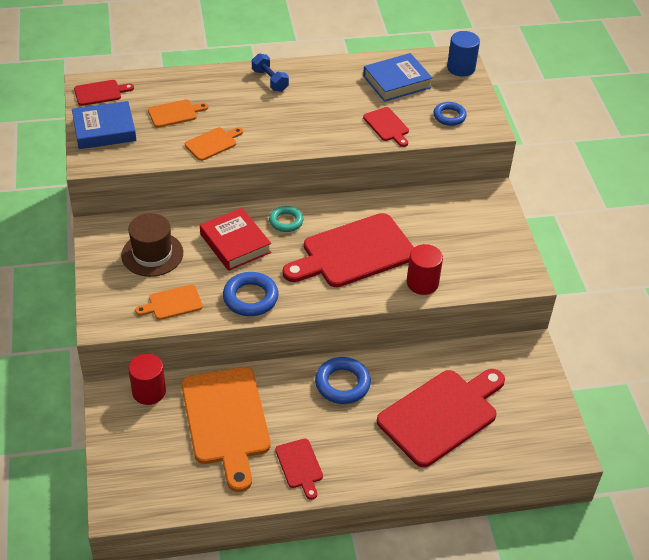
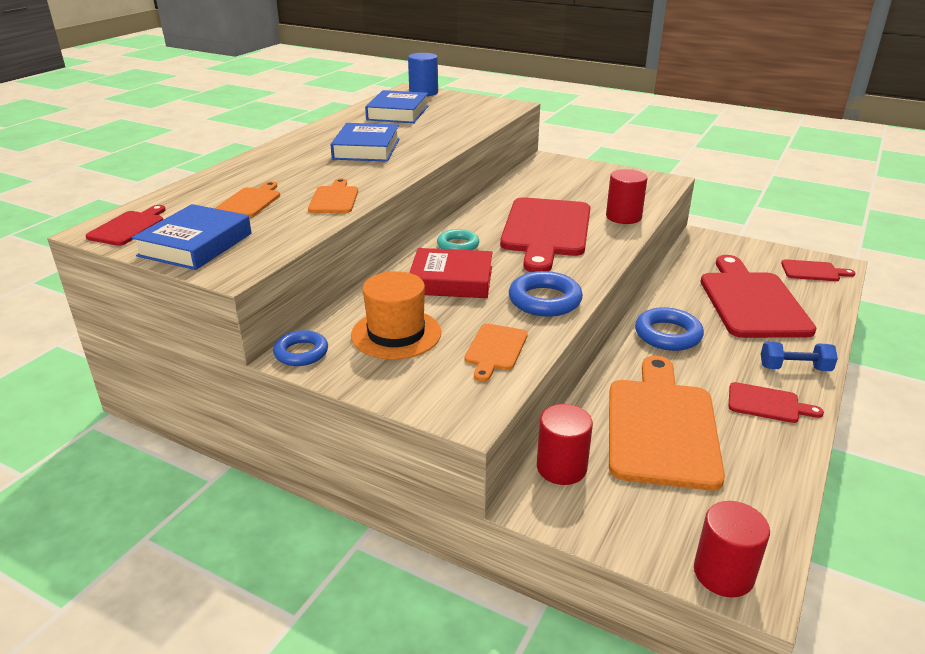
camera: 50 degrees left, 15 degrees down
(116, 493) = (723, 573): none -> red cylinder
(152, 254) = (396, 334): brown hat -> orange hat
(226, 421) = (661, 426): orange cutting board -> orange cutting board turned 105 degrees counterclockwise
(270, 80) = (295, 150): blue dumbbell -> blue dumbbell (794, 368)
(307, 109) = (366, 149): none -> blue book
(387, 126) = (447, 131): red cutting board -> red cutting board (813, 271)
(449, 116) = (474, 111): blue ring -> blue ring (301, 353)

